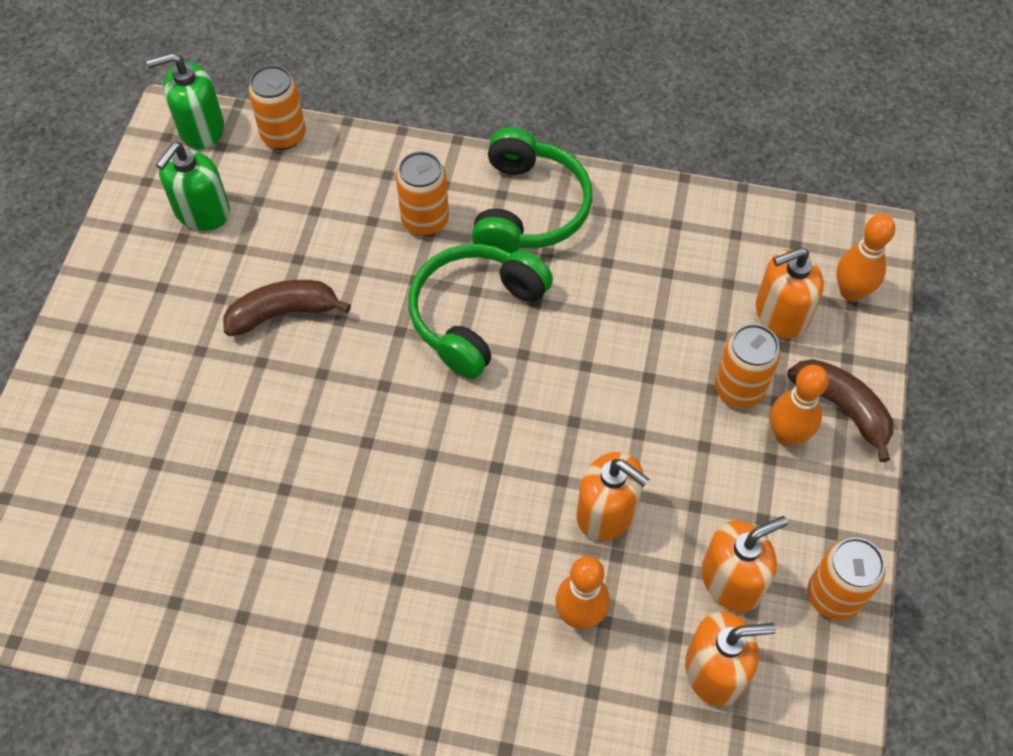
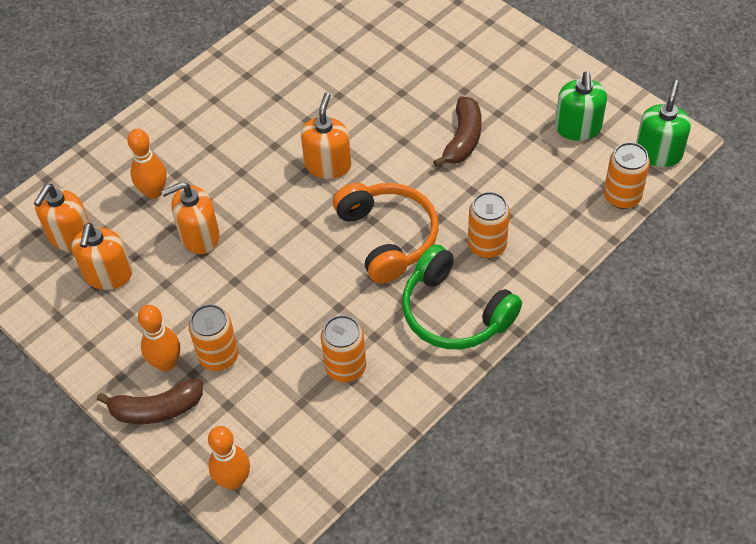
camera: 125 degrees right, 5 degrees down
(202, 212) = (578, 128): green soap dispenser -> green soap dispenser turned 150 degrees counterclockwise
(475, 315) = (387, 237): green headphones -> orange headphones
(781, 314) = (252, 420): orange soap dispenser -> orange soap dispenser (328, 165)
(833, 595) = (55, 321): orange can -> orange can (345, 367)

